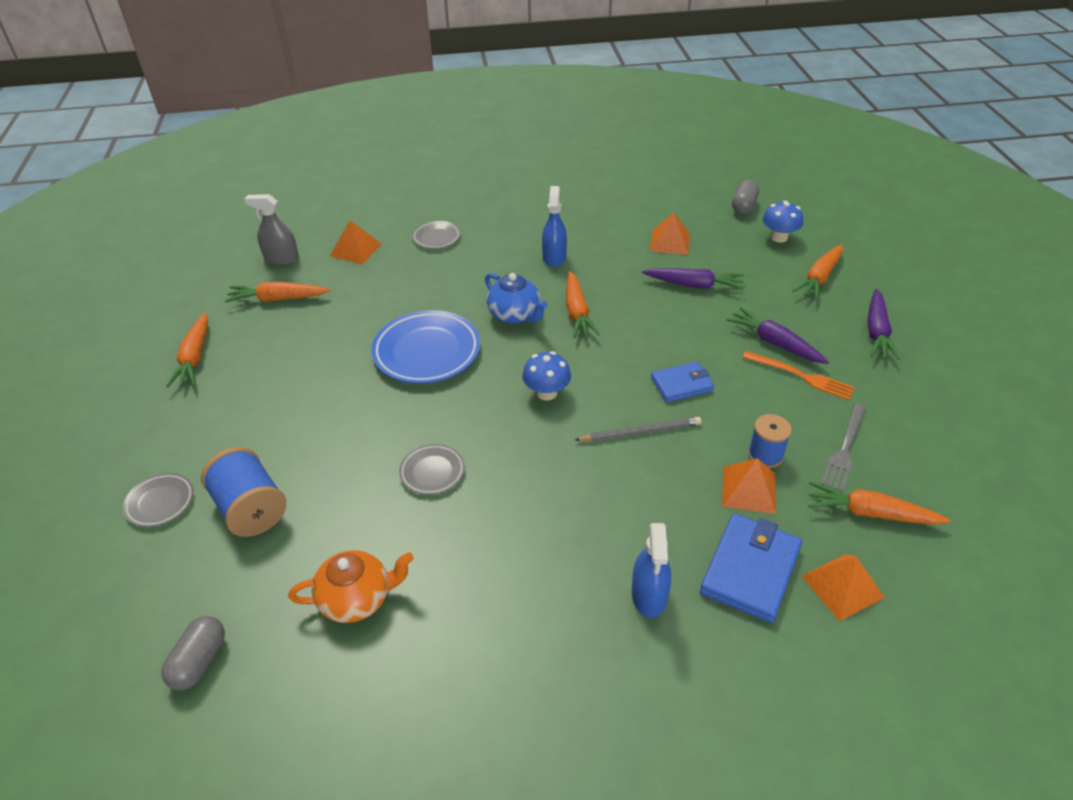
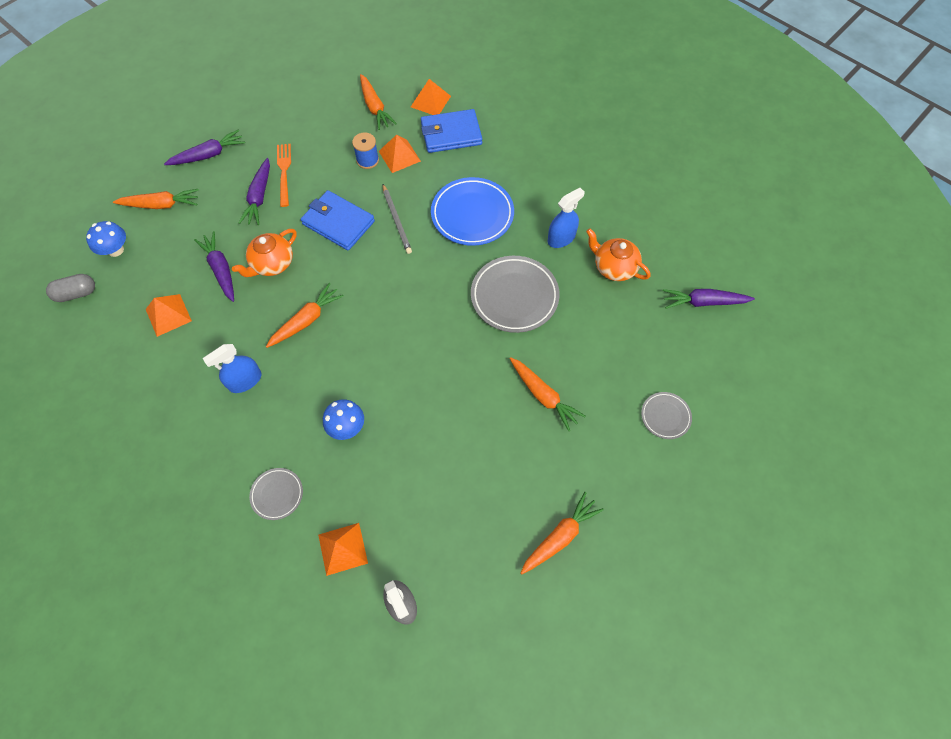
camera: 130 degrees left, 20 degrees up
(199, 661) = (703, 302): grey capsule -> purple carrot
(251, 509) = (621, 363): blue spool -> none
(278, 299) = (453, 546): orange carrot -> orange carrot (543, 396)
(427, 352) = (422, 381): blue plate -> blue plate (472, 214)
(432, 472) = (514, 296): grey plate -> grey plate, size x1.91
(515, 315) = (339, 356): blue teapot -> none
(546, 393) = (403, 285): blue mushroom -> blue mushroom (347, 427)
(640, 432) = (396, 220): grey pencil -> grey pencil turned 150 degrees counterclockwise
(649, 595) = (500, 161): blue spray bottle -> blue spray bottle (561, 238)
(669, 317) = (272, 264): none -> orange teapot
(681, 384) = (338, 223): blue wallet -> blue wallet, size x1.56
(844, 449) = (335, 132): grey fork -> none

